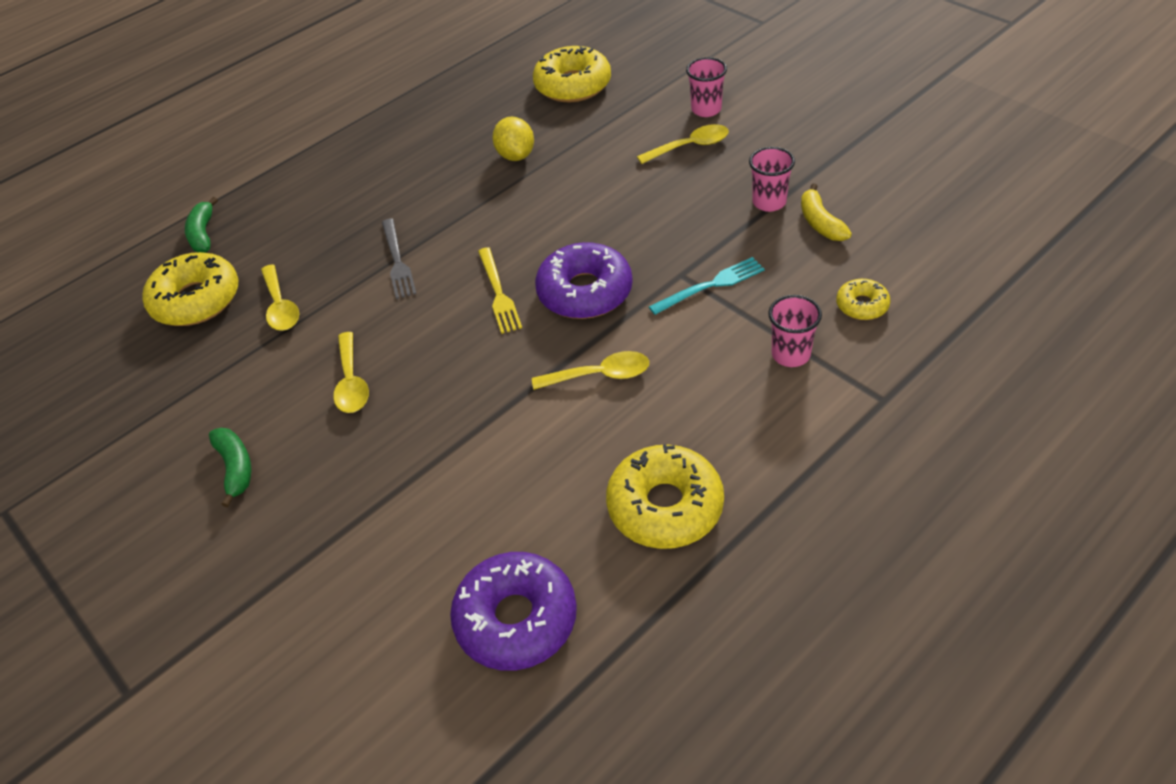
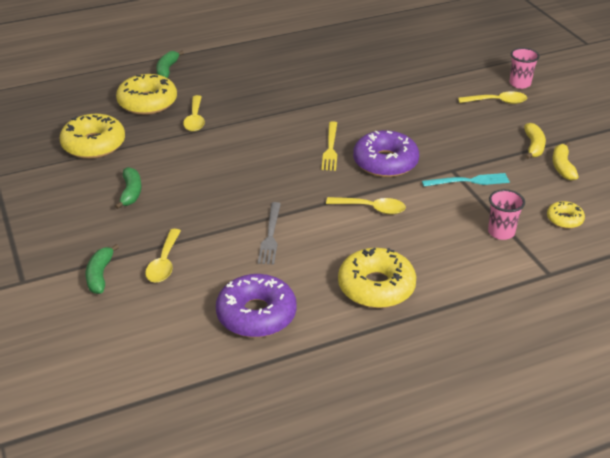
camera: 15 degrees right, 10 degrees down
(248, 636) = (100, 275): none -> green banana
(351, 382) = (218, 169): yellow spoon -> yellow spoon (164, 263)
(397, 261) = (276, 115): grey fork -> grey fork (270, 236)
(516, 155) = (379, 77): yellow lemon -> none
(573, 85) = (437, 48): yellow donut -> yellow donut (94, 144)
(769, 202) = (533, 146): pink cup -> yellow banana

